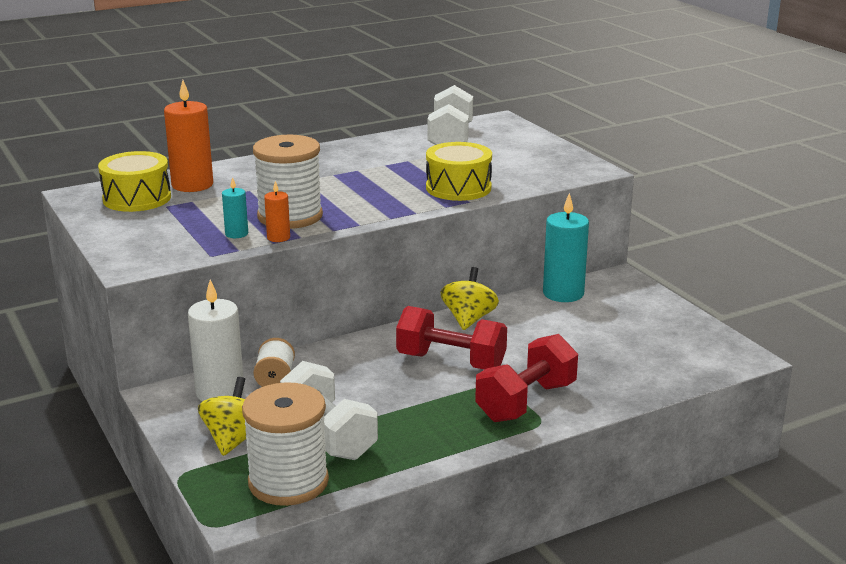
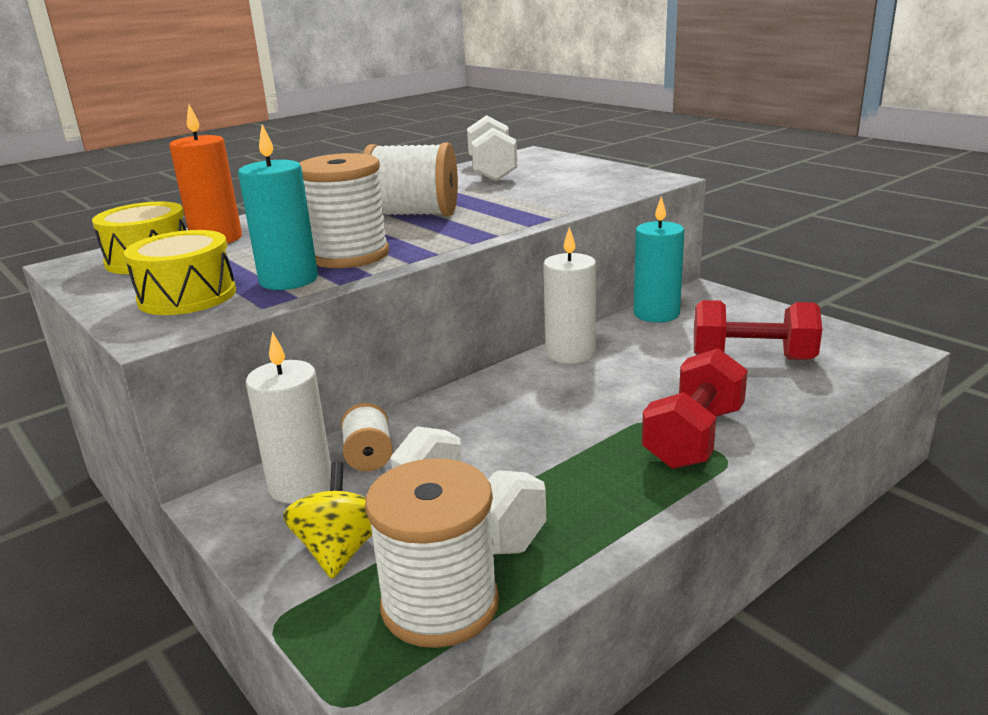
camera: 10 degrees left, 0 degrees up
(236, 234) = (288, 280): turquoise candle -> turquoise candle, size x1.97
(278, 237) = (344, 277): orange candle -> none
(358, 181) = (413, 214): none -> white spool
(451, 362) = (577, 403): red dumbbell -> red dumbbell (752, 358)
(458, 188) = (530, 208): yellow drum -> yellow drum (187, 296)
(468, 319) = (570, 353): yellow spinning top -> white candle

